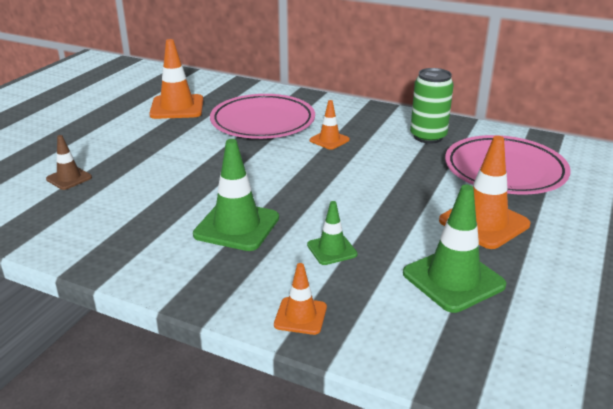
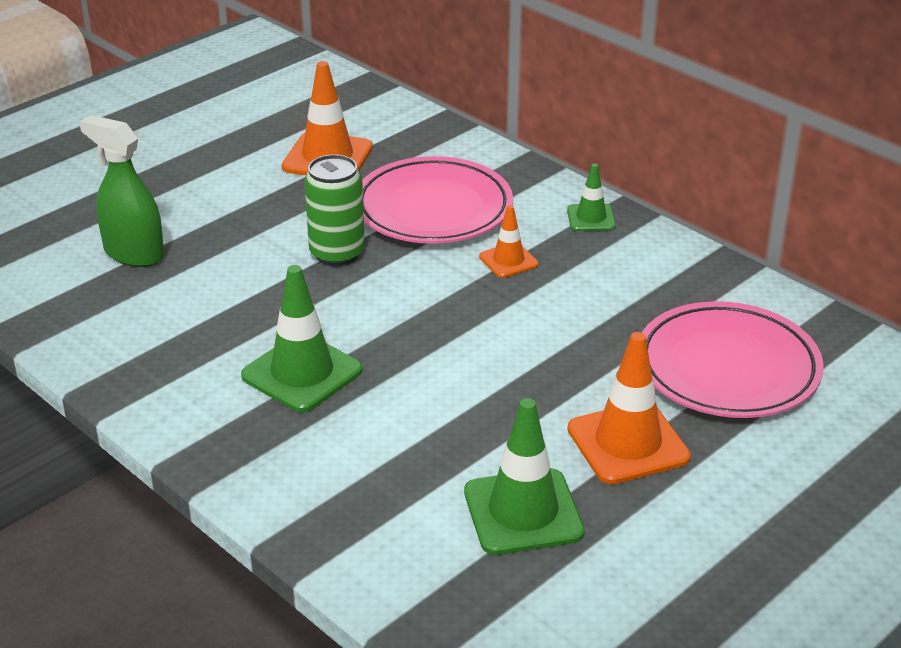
camera: 20 degrees right, 5 degrees up
(69, 178) = (133, 253): brown traffic cone -> green spray bottle
(300, 316) = (307, 511): orange traffic cone -> none
(332, 250) = (399, 434): green traffic cone -> green traffic cone (591, 218)
(428, 137) = (659, 284): green can -> green can (337, 254)

